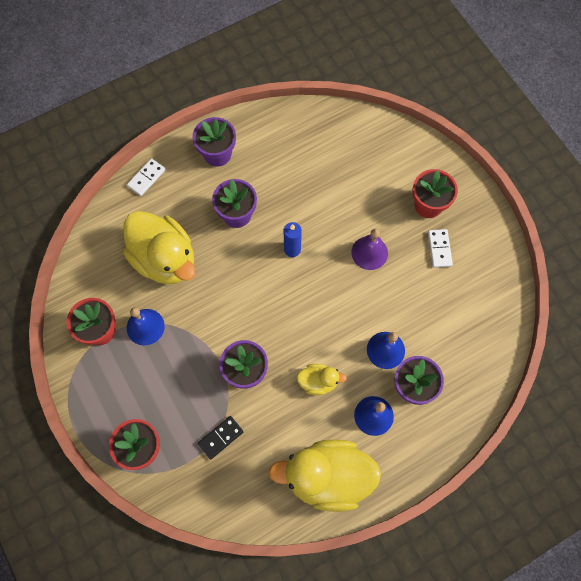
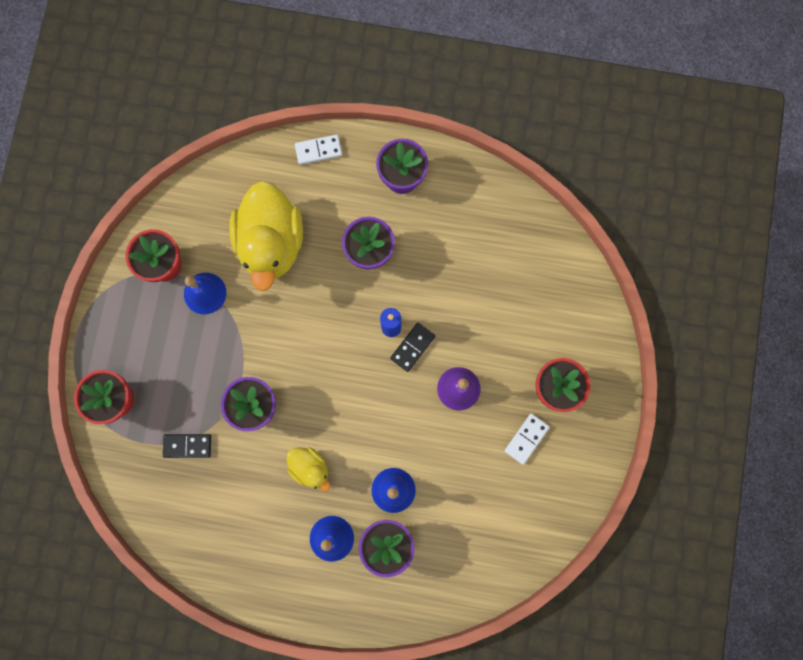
camera: 40 degrees right, 10 degrees up
(317, 251) = (413, 347): none -> black domino
(327, 477) = (247, 556): yellow duck -> none

